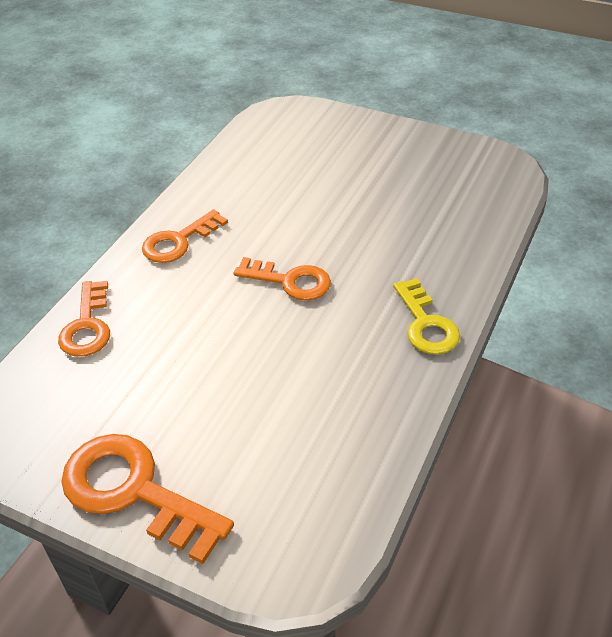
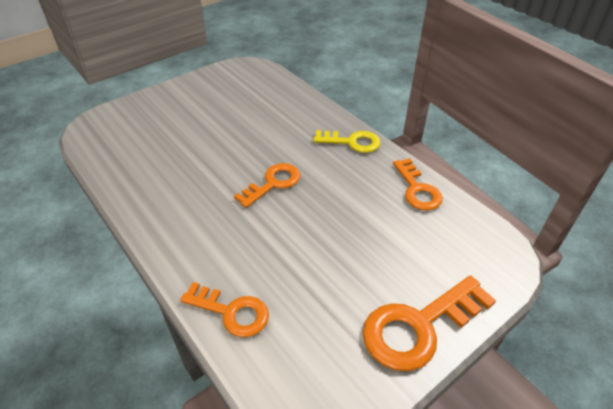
camera: 65 degrees left, 0 degrees up
(179, 241) = (181, 226): orange key -> orange key (417, 189)

